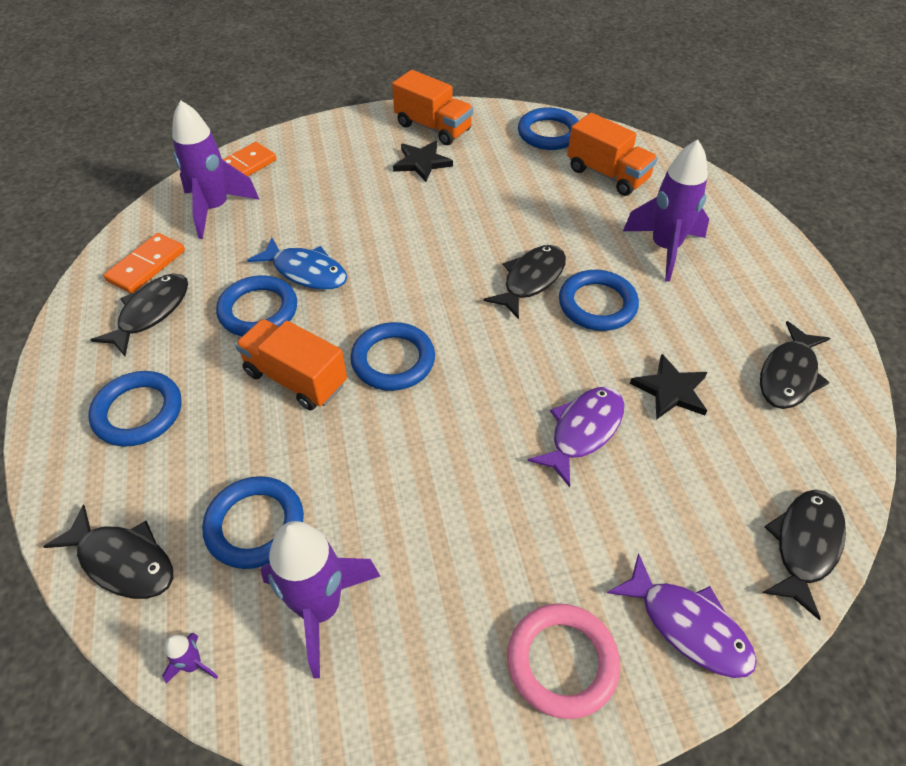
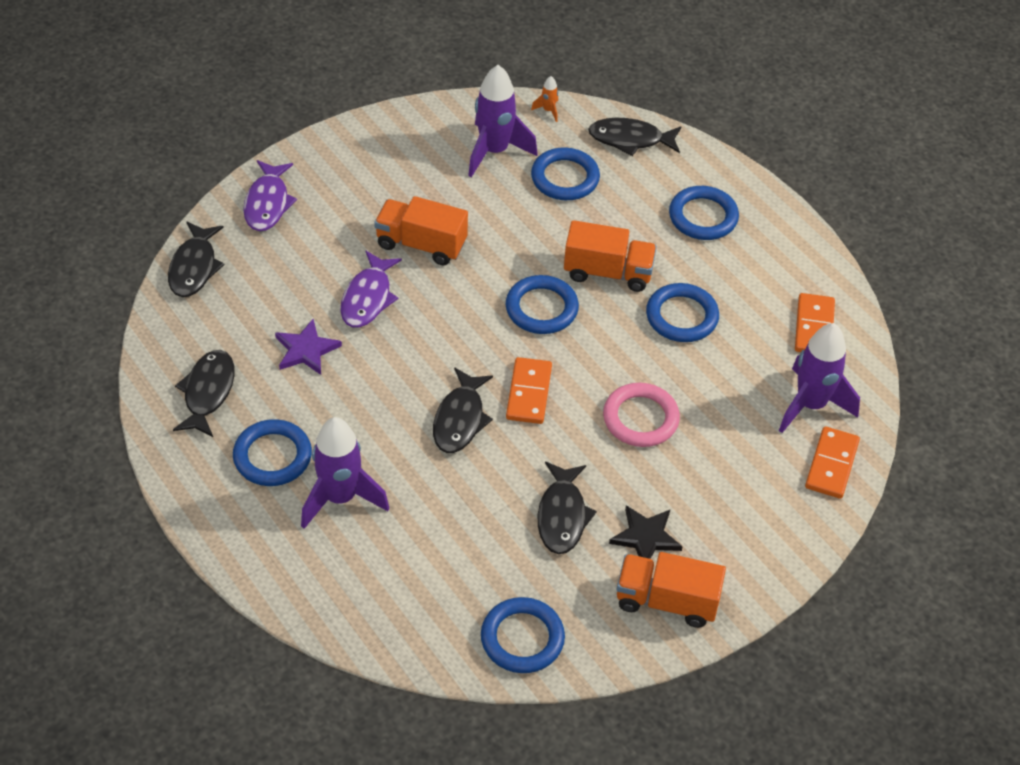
camera: 155 degrees right, 0 degrees up
(151, 312) = (767, 288): black fish -> black fish (562, 516)
(193, 665) = (548, 110): purple rocket -> orange rocket
(306, 271) = (669, 364): blue fish -> none
(454, 284) = (529, 393): none -> orange domino
(562, 662) = (340, 167): pink ring -> pink ring (640, 418)
(597, 304) = (389, 412): blue ring -> blue ring (272, 456)
(607, 174) = (428, 588): orange truck -> orange truck (421, 244)
(671, 390) = (306, 350): black star -> purple star
(688, 626) = (267, 203): purple fish -> purple fish turned 105 degrees counterclockwise

